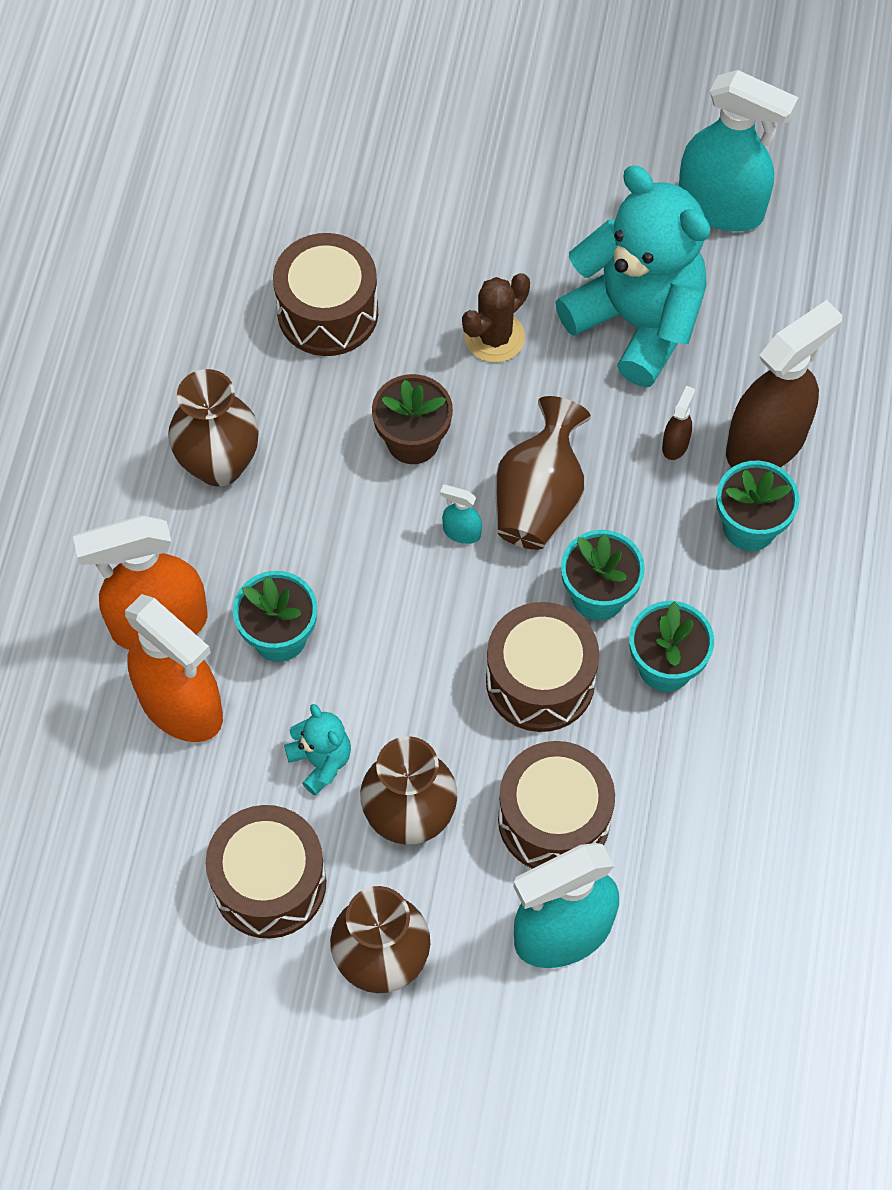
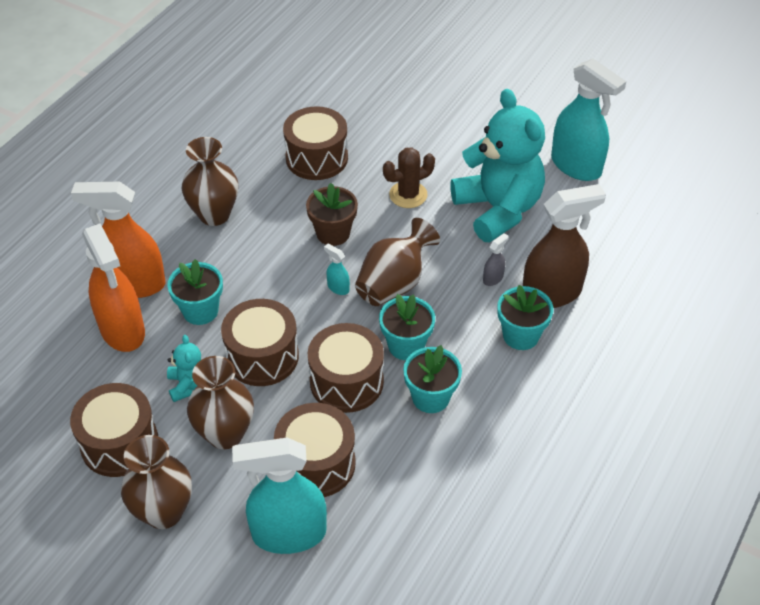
camera: 20 degrees right, 15 degrees down
(404, 680) = (262, 356): none -> brown drum
(675, 444) = (493, 278): brown spray bottle -> grey spray bottle

